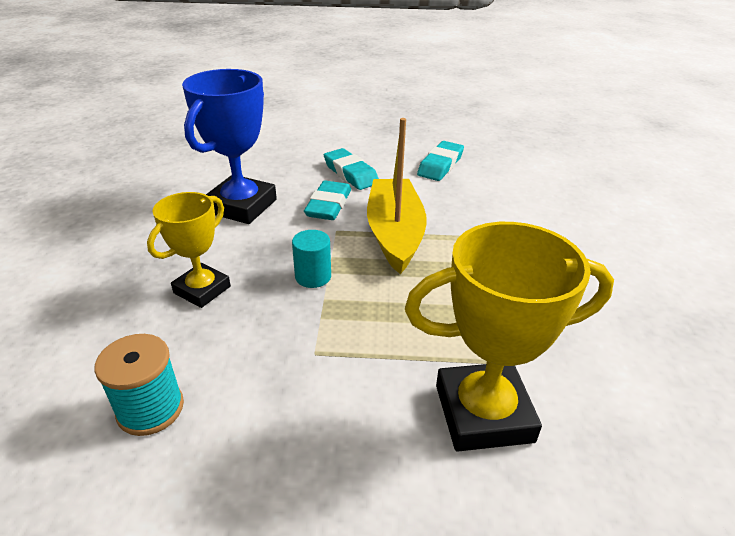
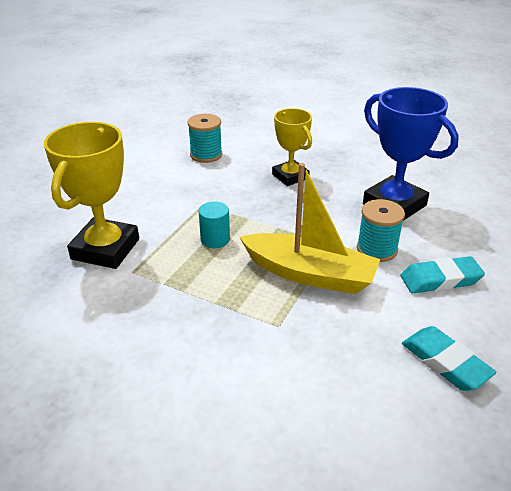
camera: 115 degrees right, 0 degrees up
(313, 276) = (276, 219): turquoise cylinder -> turquoise cylinder (215, 239)
(329, 205) = (377, 249): turquoise eraser -> turquoise spool

